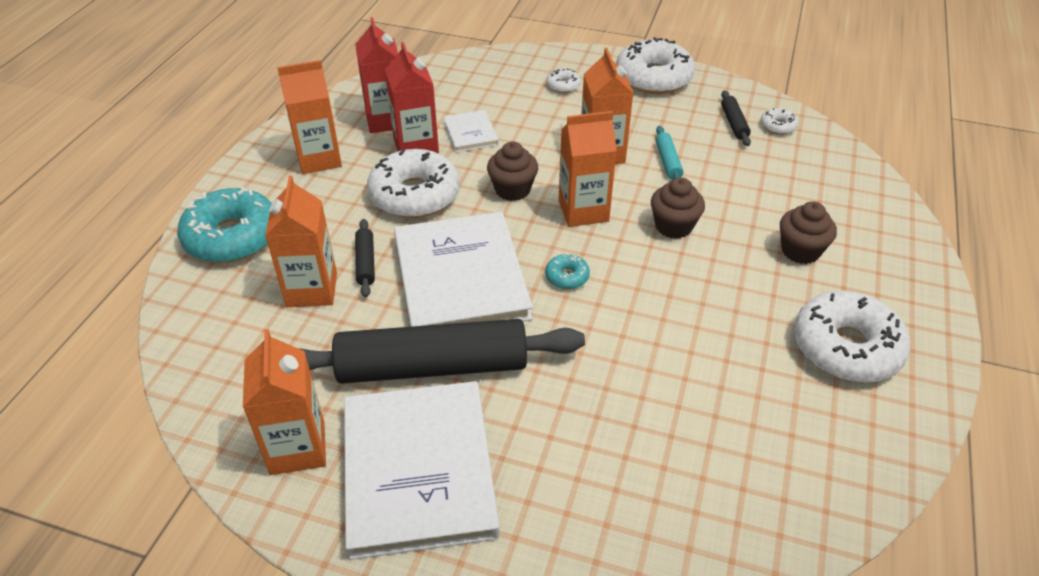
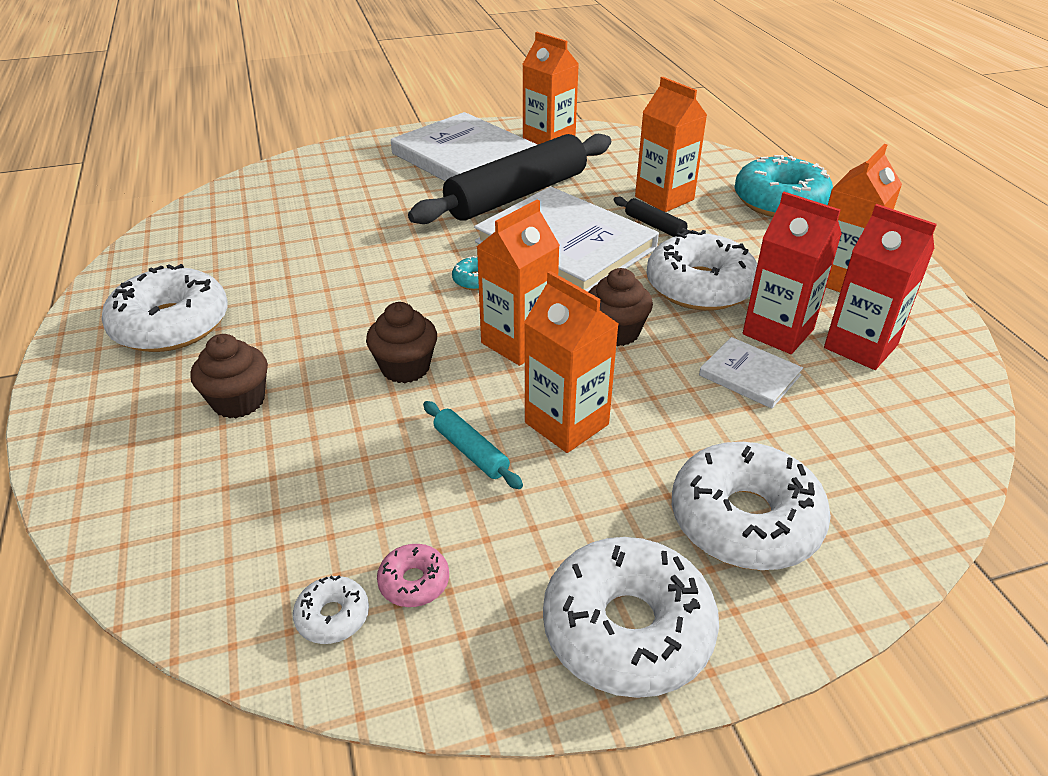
camera: 145 degrees right, 5 degrees down
(563, 86) = (744, 520): white donut -> white donut, size x2.28
(734, 123) = (414, 582): black rolling pin -> pink donut

